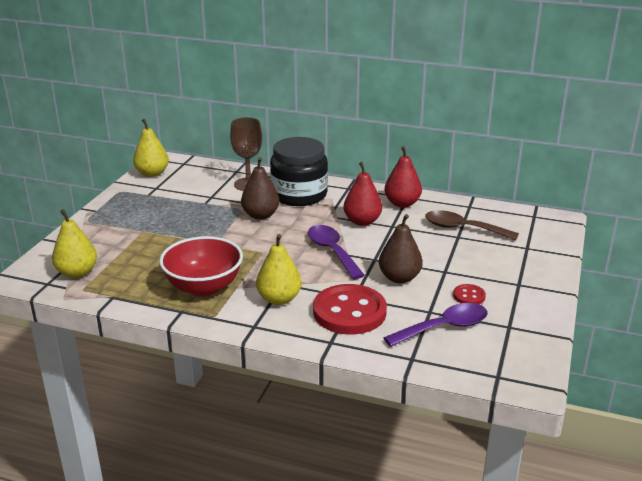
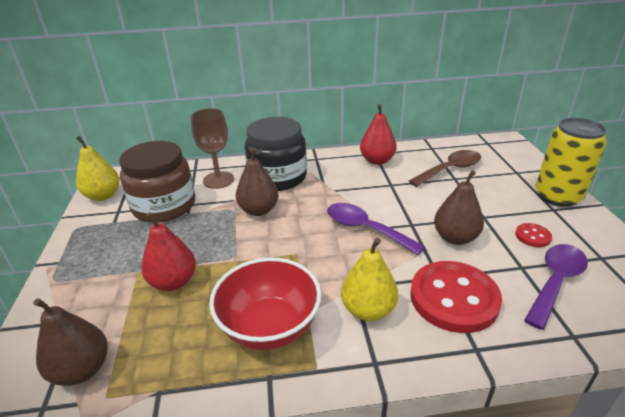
camera: 25 degrees left, 5 degrees up
(77, 273) = (82, 369): yellow pear -> brown pear
(191, 193) = (164, 206): none -> brown jar
(362, 221) = (361, 188): red pear -> red pear (173, 282)
(463, 228) = (450, 169): brown spoon -> brown spoon turned 150 degrees clockwise
(538, 276) = (557, 196): none -> yellow can

